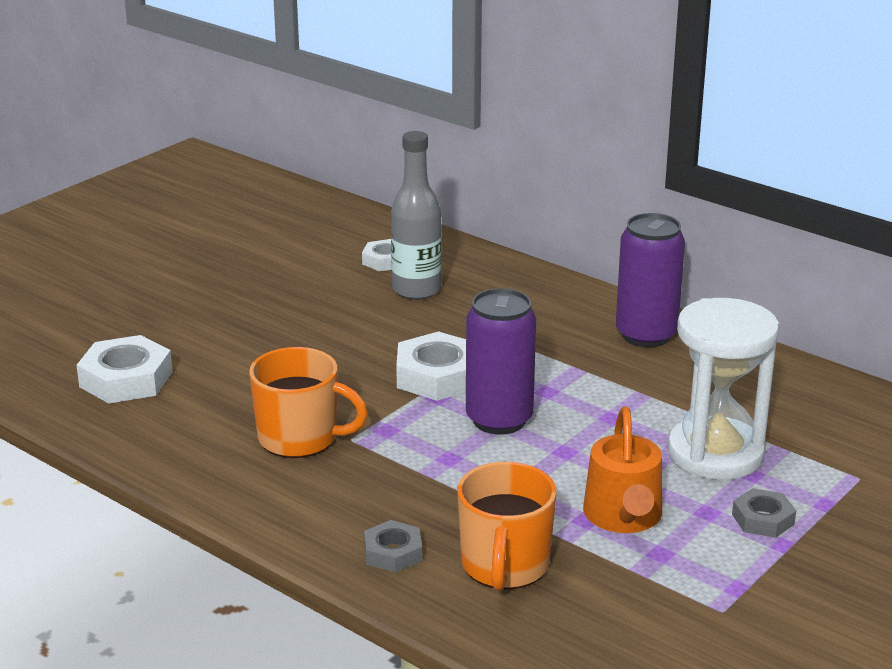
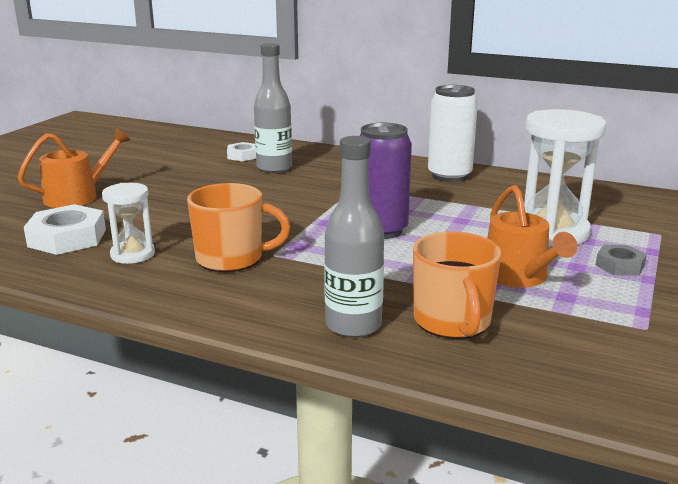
camera: 15 degrees left, 5 degrees down
(154, 311) = (77, 196): none -> orange watering can
(191, 415) = (133, 254): none -> white hourglass
(393, 553) = (353, 325): grey nut -> grey bottle
(437, 376) = (318, 211): white nut -> none
(646, 335) = (449, 176): purple can -> white can

